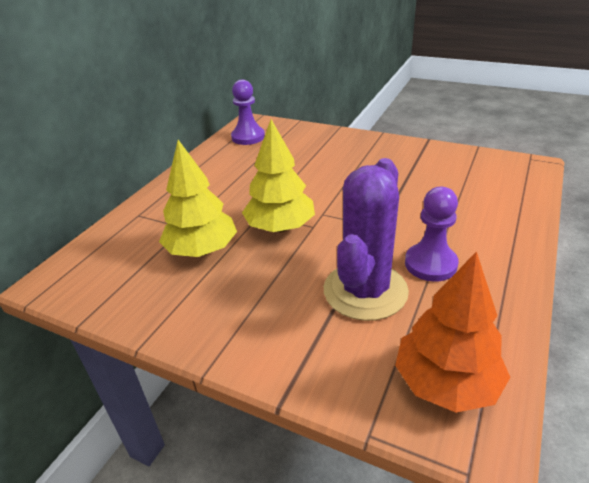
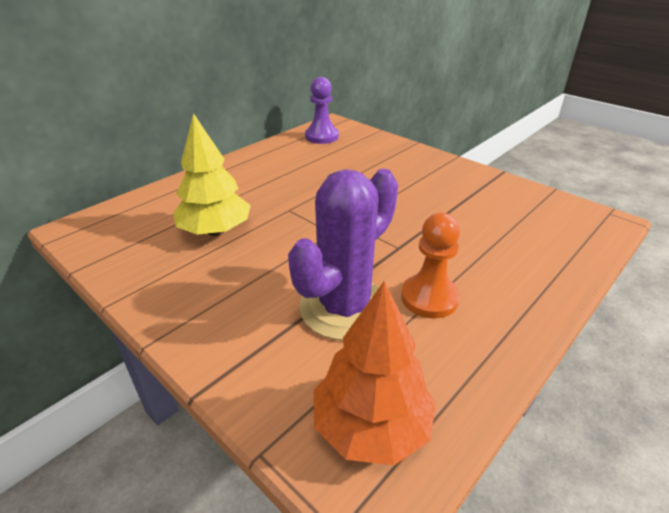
camera: 15 degrees right, 0 degrees up
(280, 227) = (300, 226): yellow tree -> none
(430, 264) = (429, 298): purple pawn -> orange pawn

